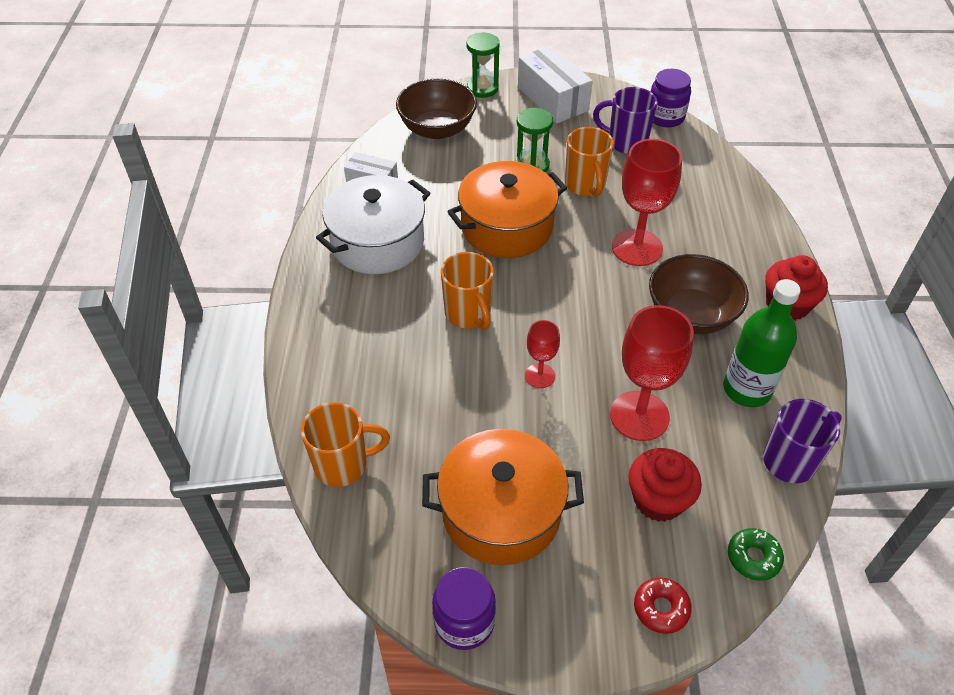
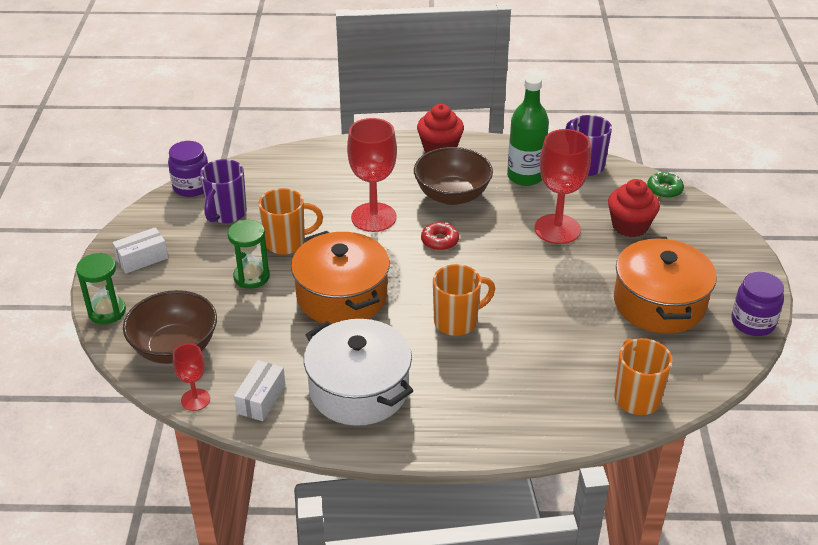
camera: 90 degrees left, 10 degrees down
(540, 376) = (524, 279): red goblet -> red goblet (195, 400)
(552, 99) = (142, 259): white box -> white box, size x0.59
(661, 608) = (713, 231): red donut -> red donut (440, 241)

